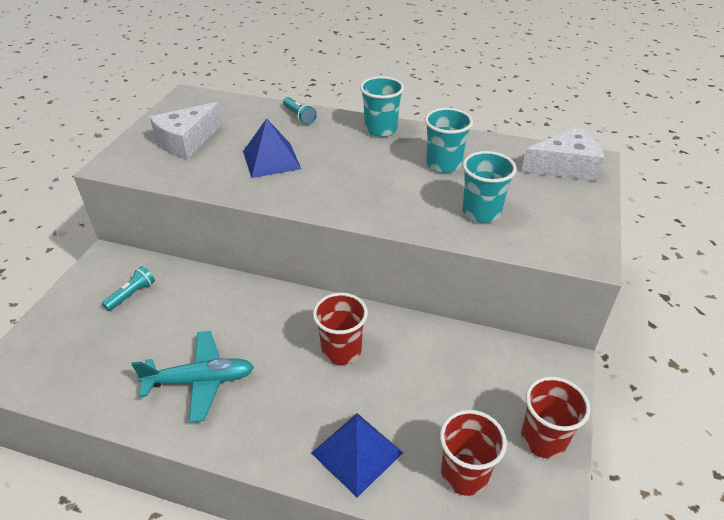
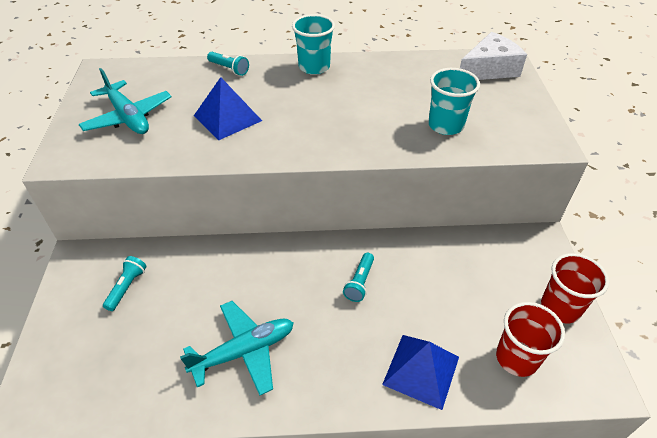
camera: 20 degrees left, 5 degrees up
(186, 141) = (128, 117): white cheese -> turquoise plane
(341, 350) = (359, 282): red cup -> turquoise flashlight
(443, 164) = (389, 88): turquoise cup -> none

